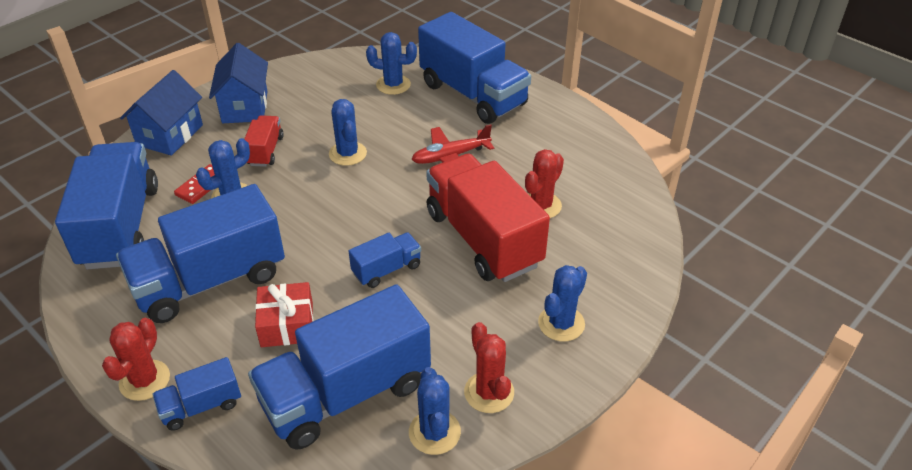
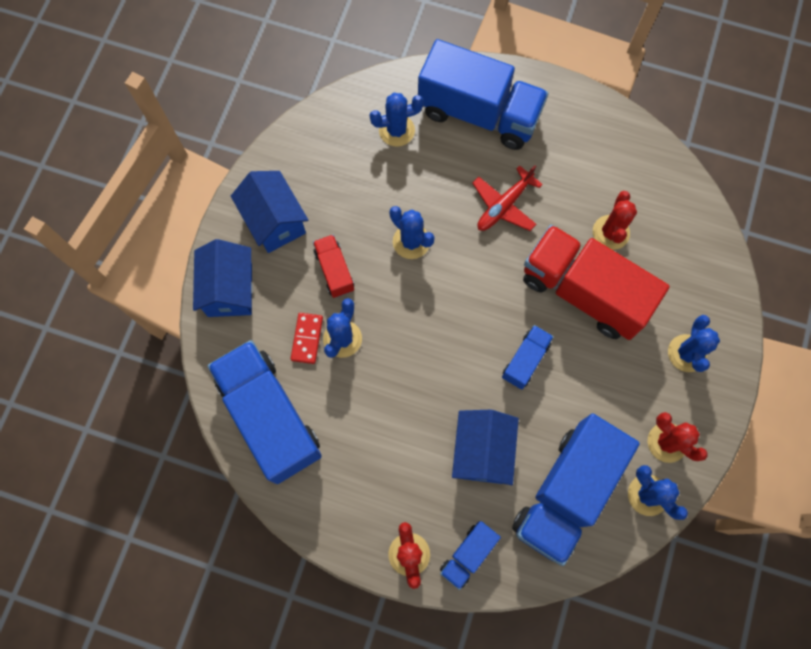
camera: 25 degrees left, 30 degrees up
(210, 281) = (390, 438): blue truck -> none
(287, 324) = (482, 451): red gift -> blue house

